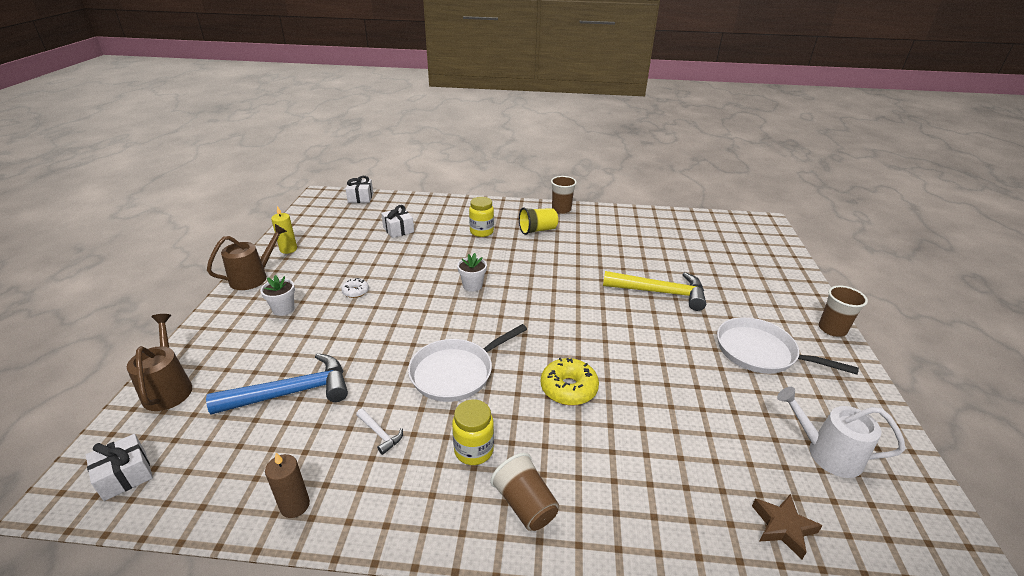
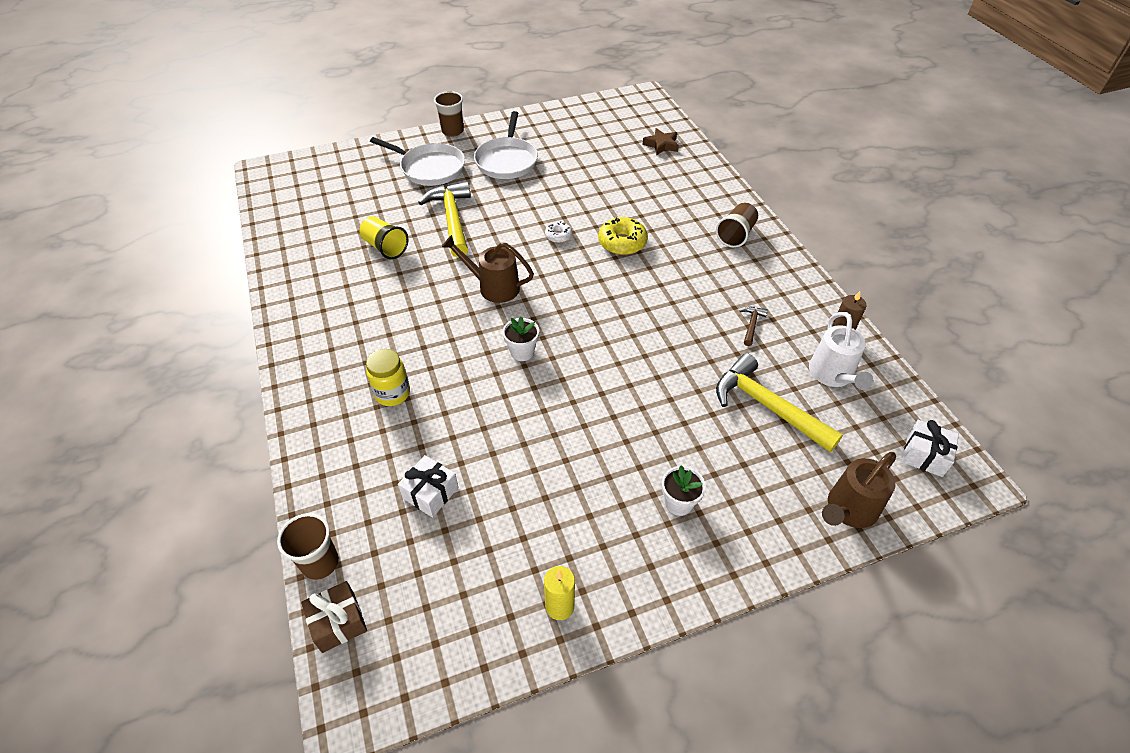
camera: 115 degrees left, 15 degrees up
(253, 277) = (649, 594): brown watering can -> brown watering can (493, 287)
(291, 392) = (767, 406): blue hammer -> yellow hammer
(355, 292) = (600, 452): white donut -> white donut (558, 236)
(360, 197) = (338, 622): white gift -> brown gift
(380, 434) = (751, 325): white hammer -> brown hammer
(455, 373) = (656, 310): white pan -> white pan (430, 168)
(473, 450) = (719, 270): yellow jar -> none
(537, 230) = (362, 340): yellow cup -> yellow cup (385, 247)
(561, 209) = (290, 335): brown cup -> brown cup (320, 563)
(827, 453) = (592, 132): white watering can -> white watering can (833, 375)

